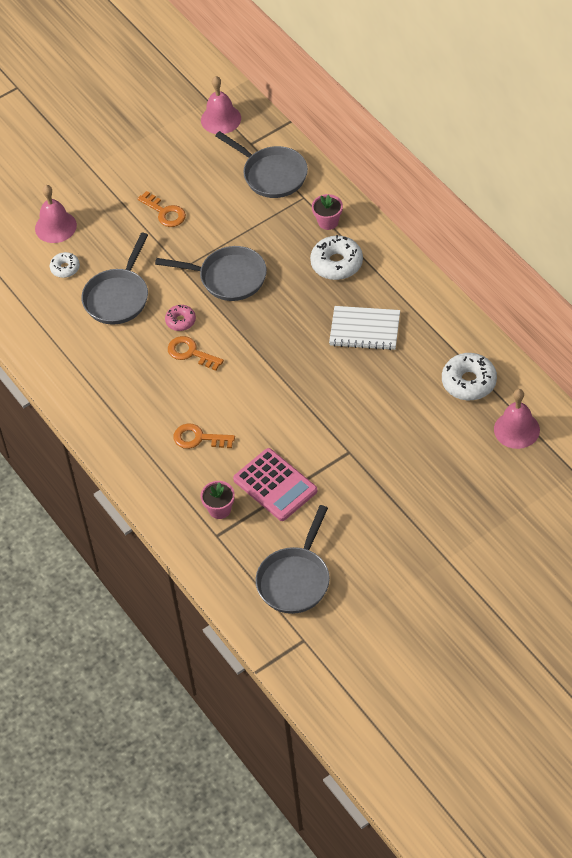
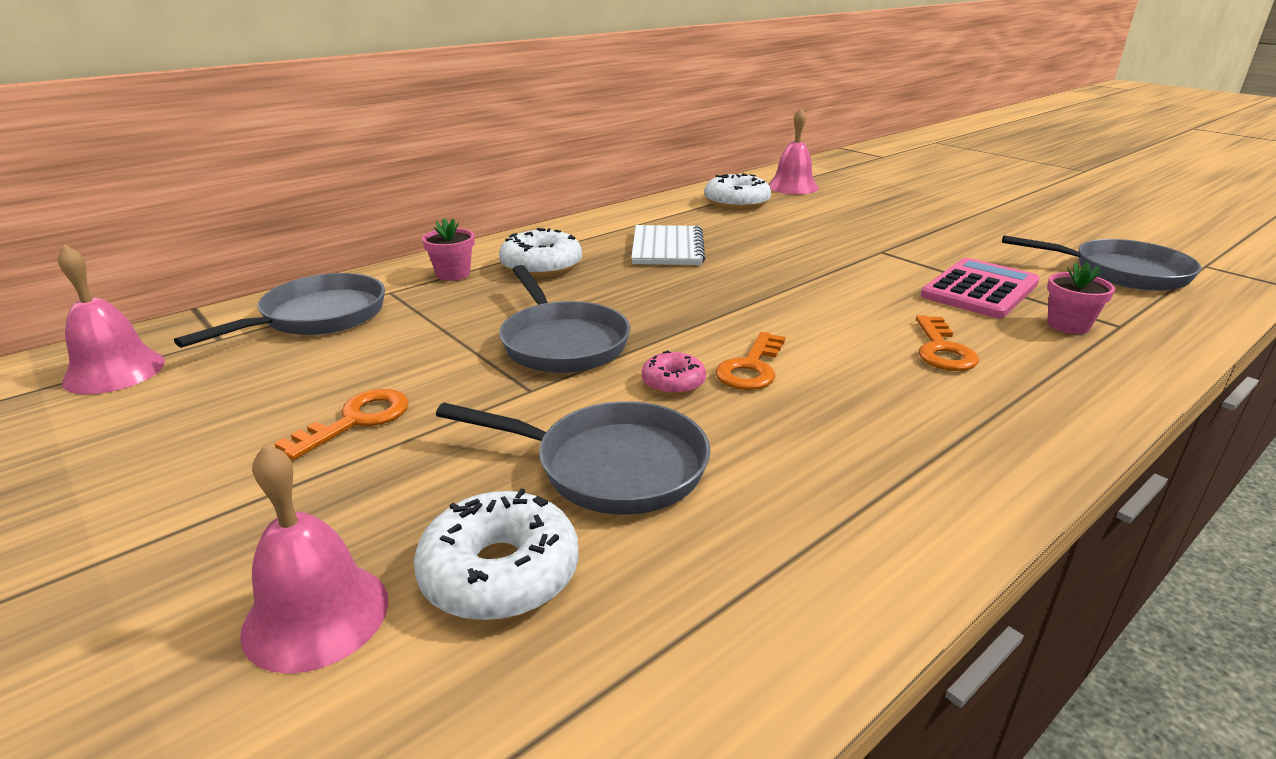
camera: 100 degrees left, 25 degrees down
(65, 268) = (500, 573): white donut -> white donut, size x1.73
(228, 278) = (562, 342): grey pan -> grey pan turned 150 degrees clockwise

